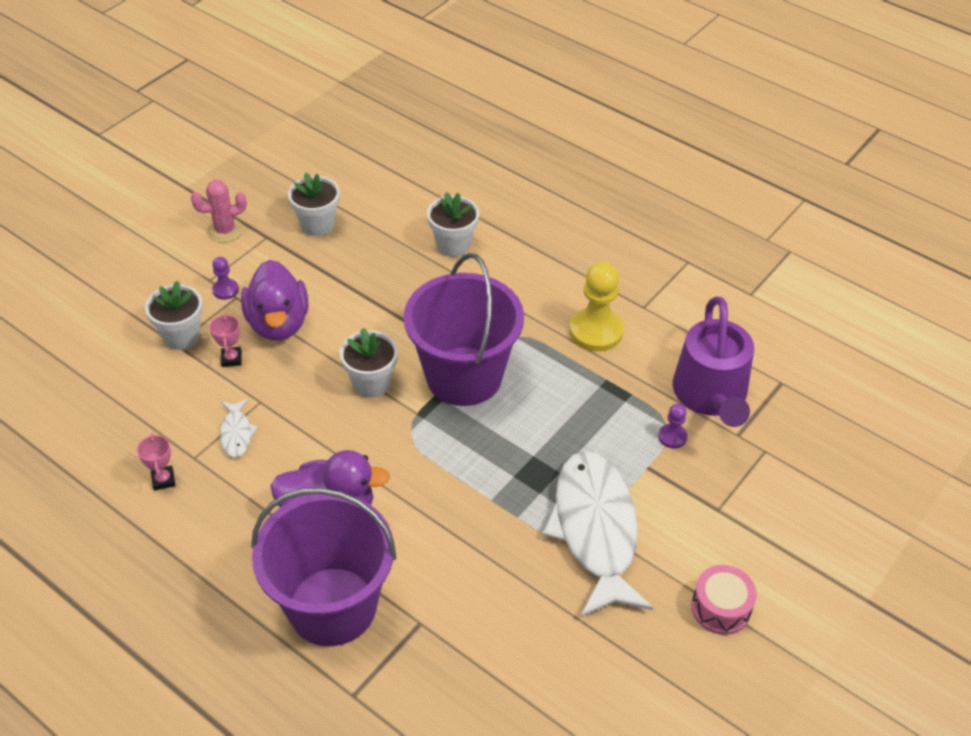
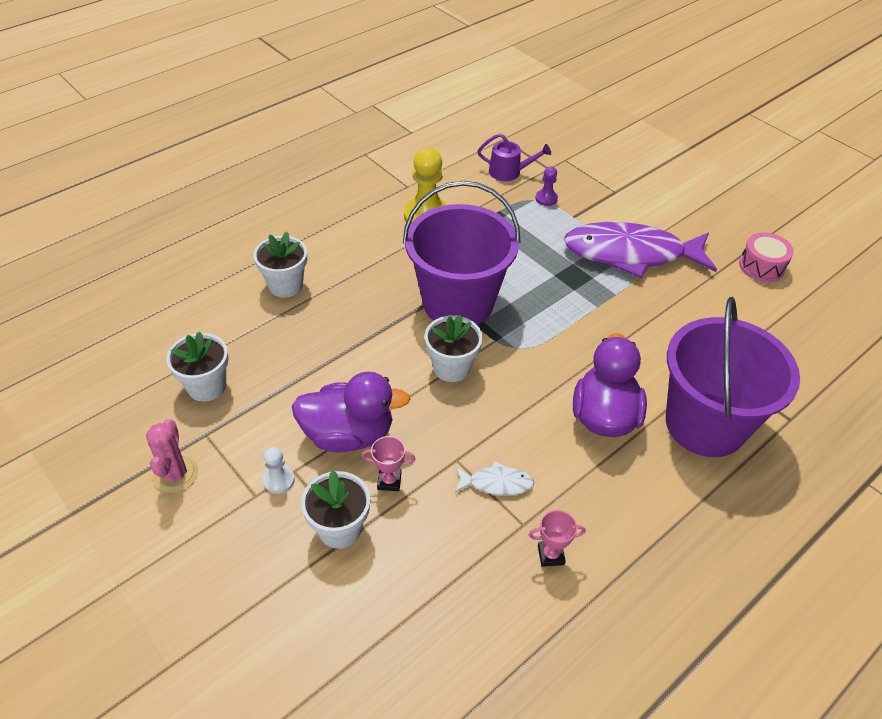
camera: 80 degrees left, 0 degrees up
(225, 290) = (279, 480): purple pawn -> white pawn
(595, 530) = (631, 254): white fish -> purple fish
(711, 395) = (509, 172): purple watering can -> purple watering can, size x0.54
(720, 608) = (699, 208): pink drum -> pink drum (761, 266)

